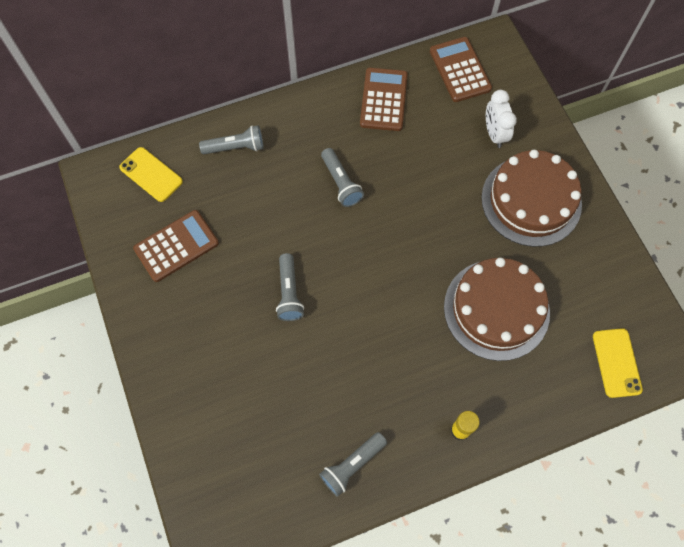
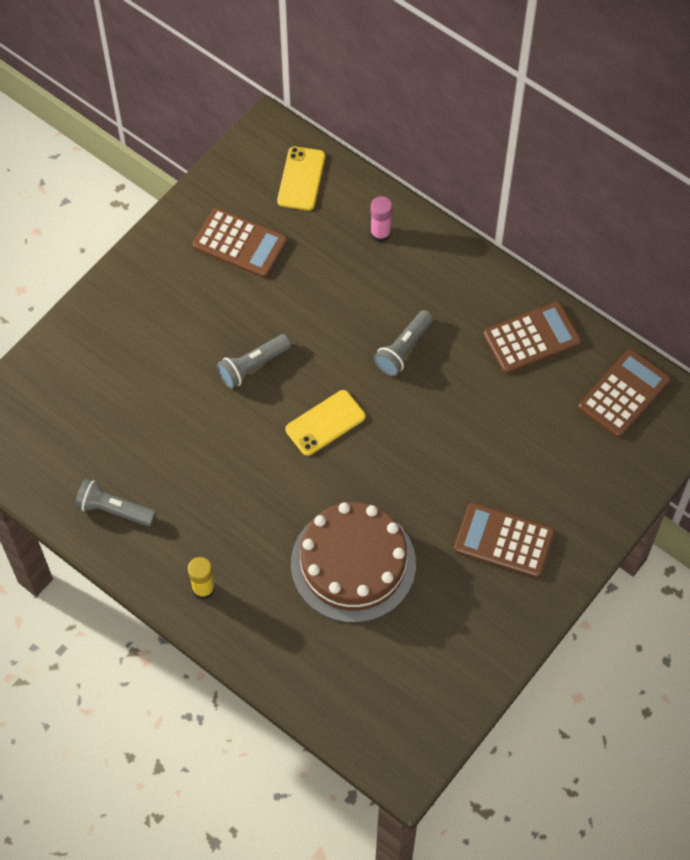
camera: 60 degrees right, 5 degrees down
(235, 147) = (380, 233): grey flashlight -> pink glue stick
(494, 134) = (564, 467): white clock -> none
(531, 201) = (504, 541): brown cake -> brown calculator
(616, 363) = (364, 707): yellow phone -> yellow phone (325, 423)

